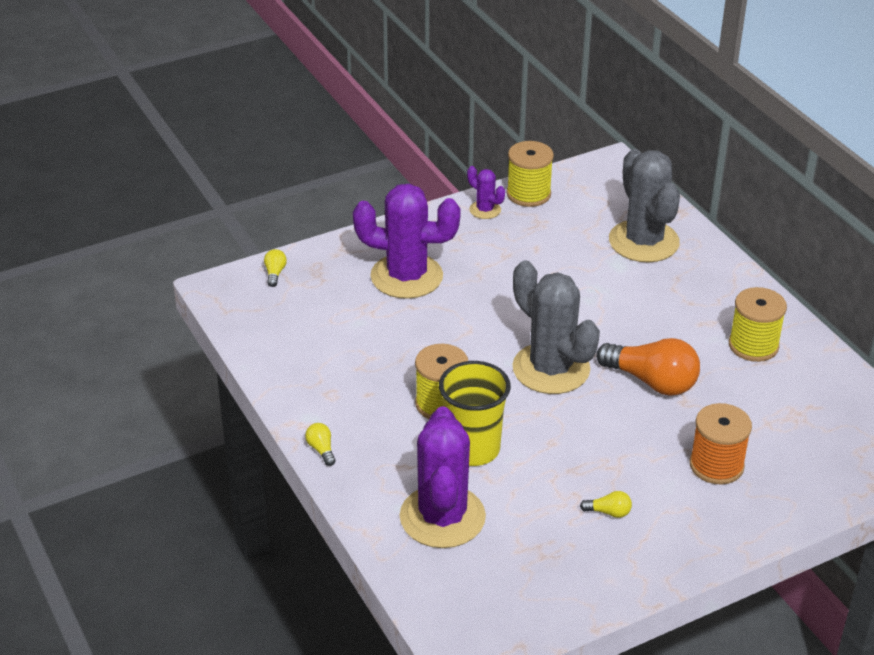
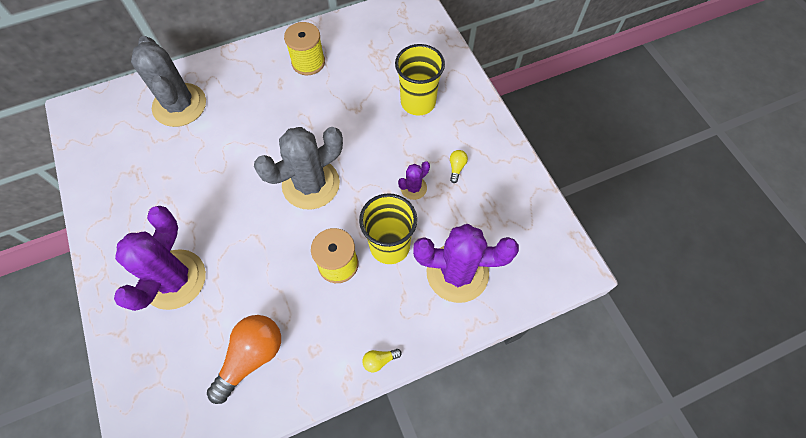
camera: 85 degrees left, 25 degrees up
(275, 273) = (137, 399): yellow light bulb -> none
(485, 210) = (102, 209): purple cactus -> purple cactus (413, 188)
(528, 194) = (92, 174): yellow spool -> none
(643, 241) = (179, 105): grey cactus -> grey cactus turned 75 degrees clockwise
(652, 381) = (334, 124): orange light bulb -> orange light bulb (251, 357)
(716, 465) = (418, 102): orange spool -> yellow cup

